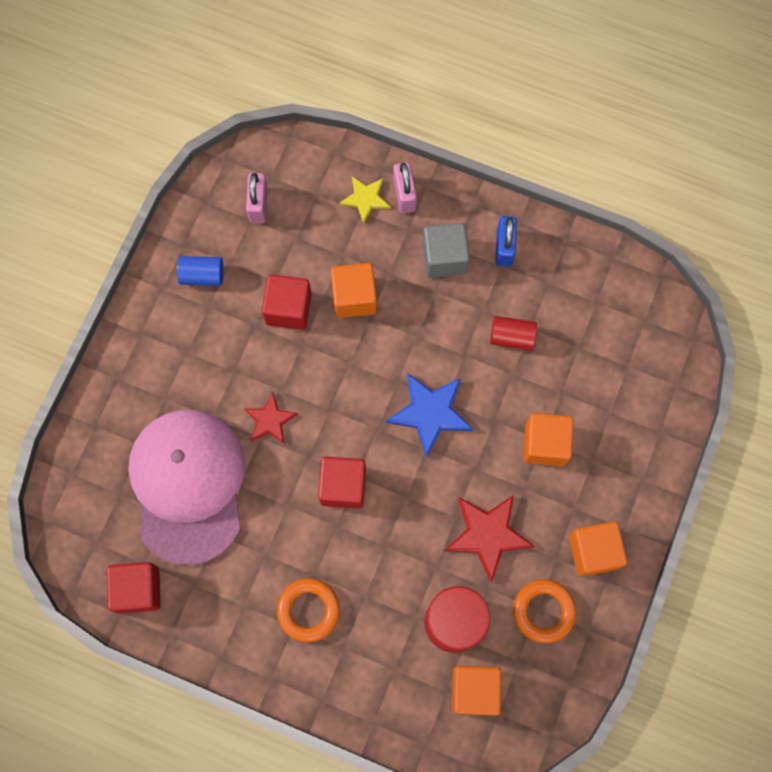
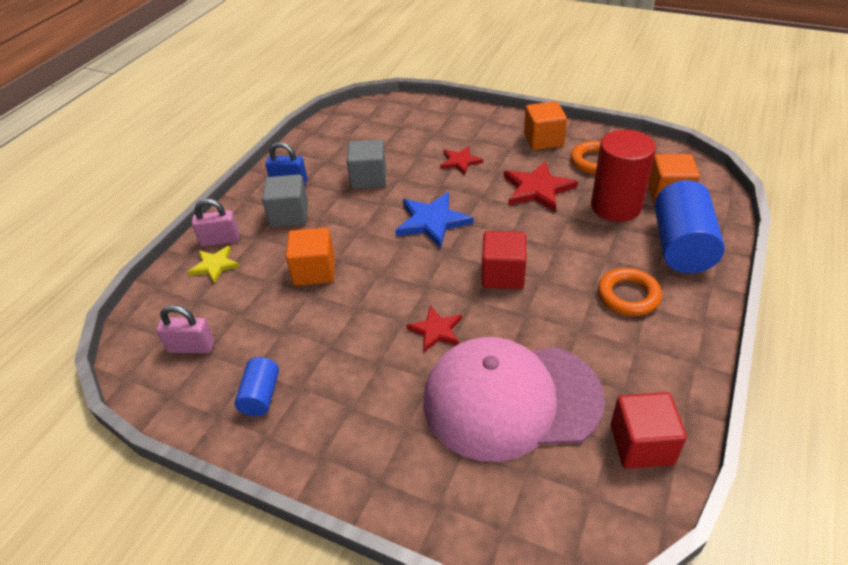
camera: 85 degrees left, 30 degrees down
(288, 309) = (316, 319): red cube -> none
(382, 683) = (681, 246): none -> blue cylinder
(511, 337) = (369, 178): red cylinder -> grey cube
(545, 444) = (460, 162): orange cube -> red star

